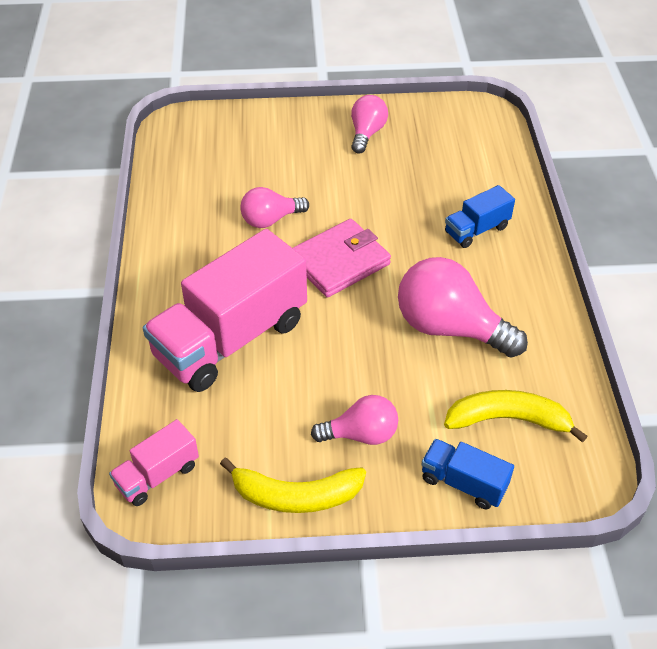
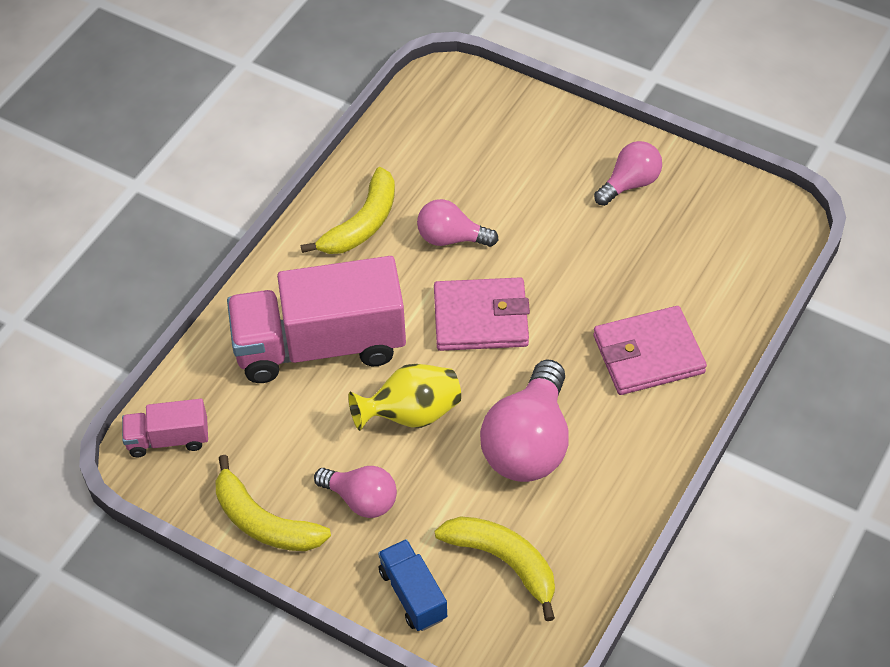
camera: 35 degrees right, 5 degrees up
(193, 240) = (362, 224): none -> yellow banana
(345, 352) = (411, 414): none -> yellow vase
(449, 328) = (528, 443): pink light bulb -> pink light bulb turned 135 degrees counterclockwise
(476, 230) = (648, 354): blue truck -> pink wallet

